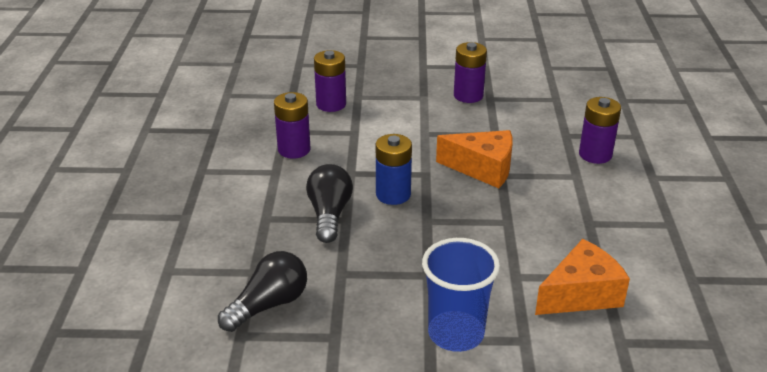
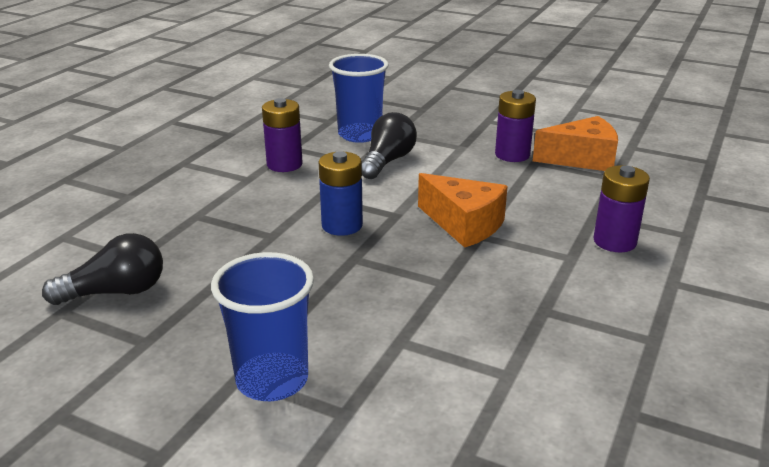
camera: 25 degrees right, 5 degrees down
(329, 214) = (259, 227): black light bulb -> black light bulb (387, 161)
(331, 104) = (360, 135): purple battery -> blue cup
(581, 294) = (462, 384): orange cheese -> orange cheese (582, 159)

